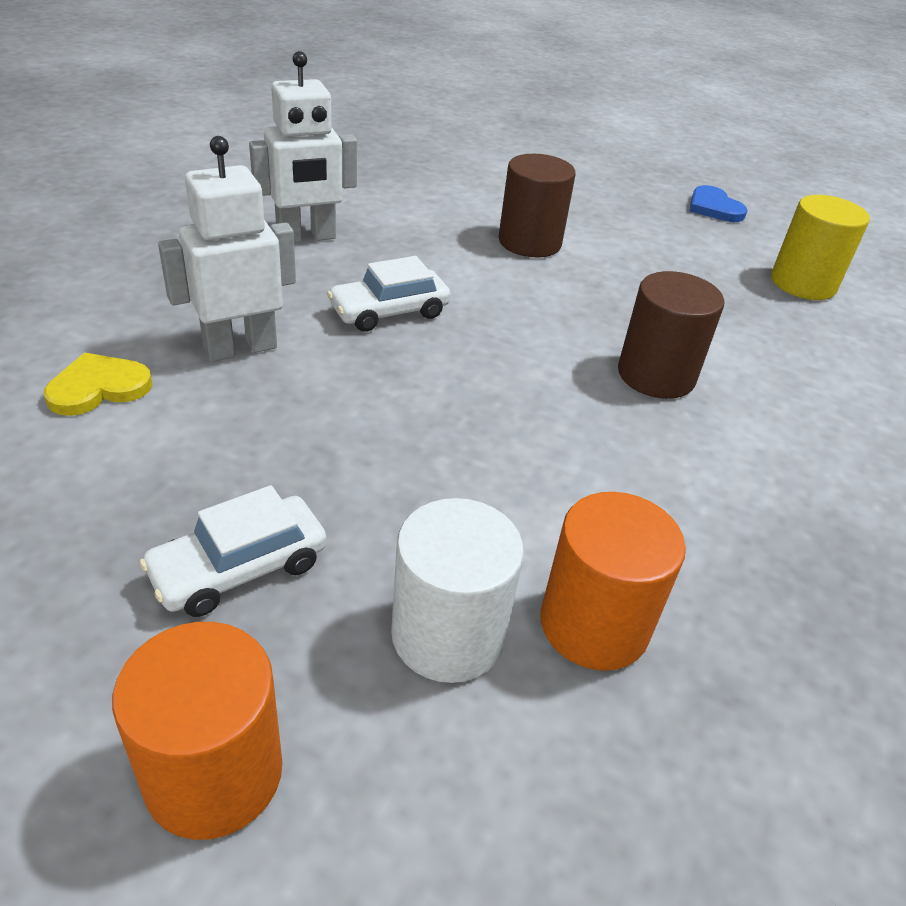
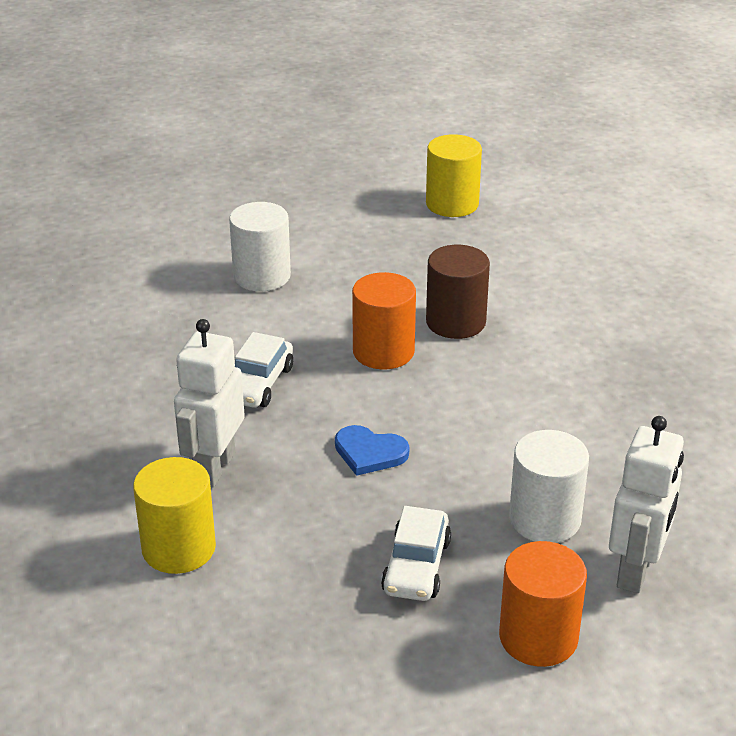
camera: 40 degrees left, 5 degrees down
(98, 388) = (179, 548): yellow heart -> yellow cylinder
(306, 237) = (116, 369): white robot -> white robot (636, 570)
(529, 242) = (262, 276): brown cylinder -> white cylinder
(594, 624) = (593, 469): orange cylinder -> orange cylinder (383, 352)
(714, 207) = (331, 173): blue heart -> blue heart (369, 453)

